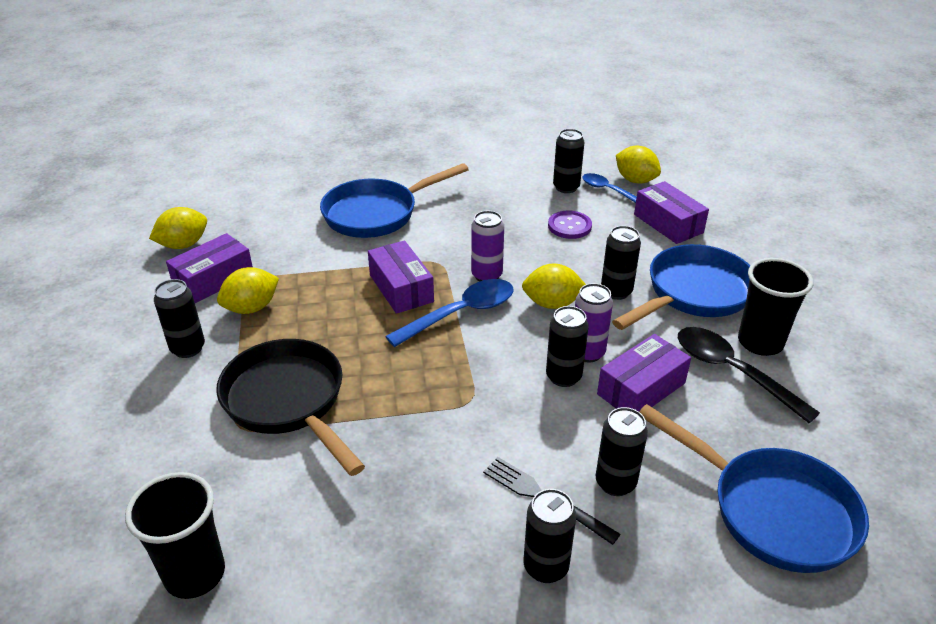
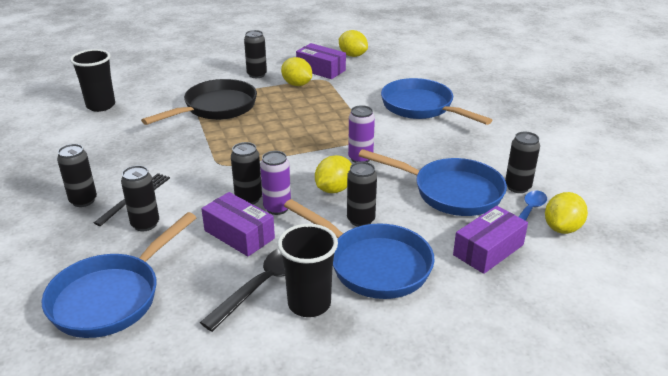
camera: 80 degrees right, 5 degrees down
(401, 288) = (332, 127): purple box -> none
(461, 313) = (311, 152): blue spoon -> none
(552, 304) = (334, 189): yellow lemon -> yellow lemon turned 45 degrees clockwise
(569, 226) = (451, 192): purple button -> blue pan

